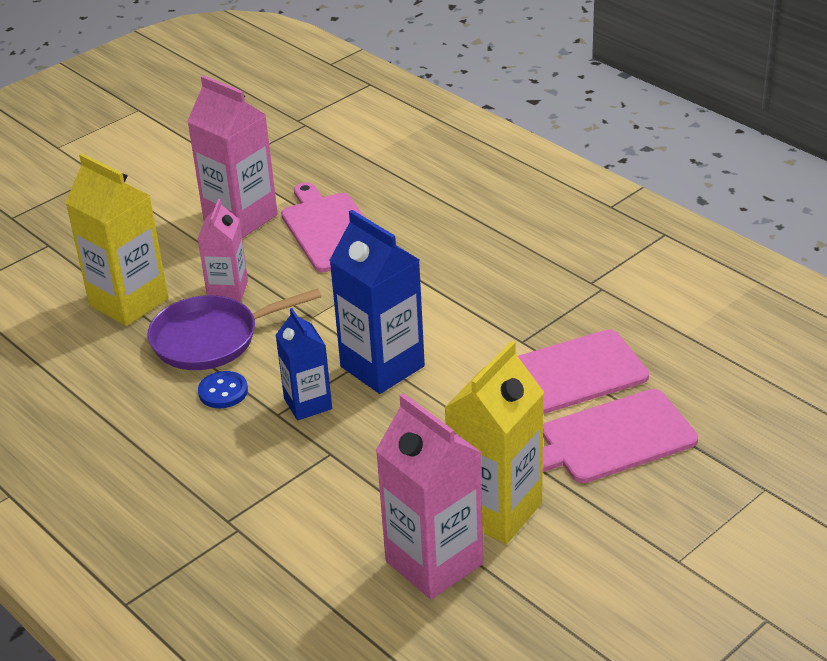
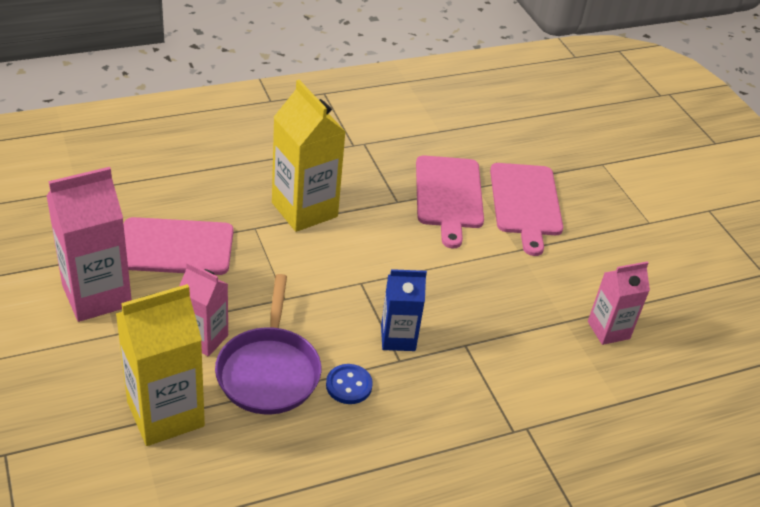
camera: 75 degrees left, 5 degrees up
(382, 366) = (378, 281): blue carton -> none
(434, 562) = (608, 330): pink carton -> pink carton, size x0.61
(496, 510) = (570, 281): yellow carton -> yellow carton (304, 210)

